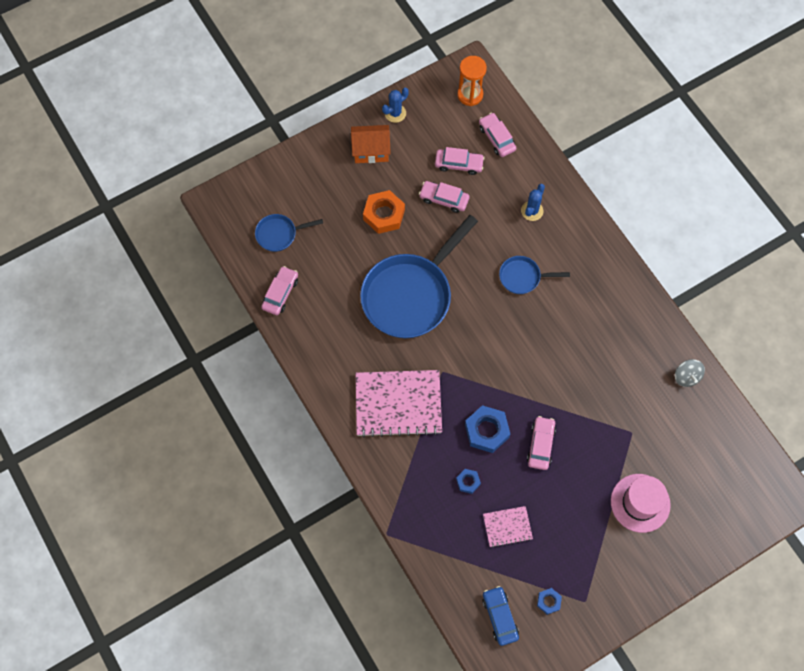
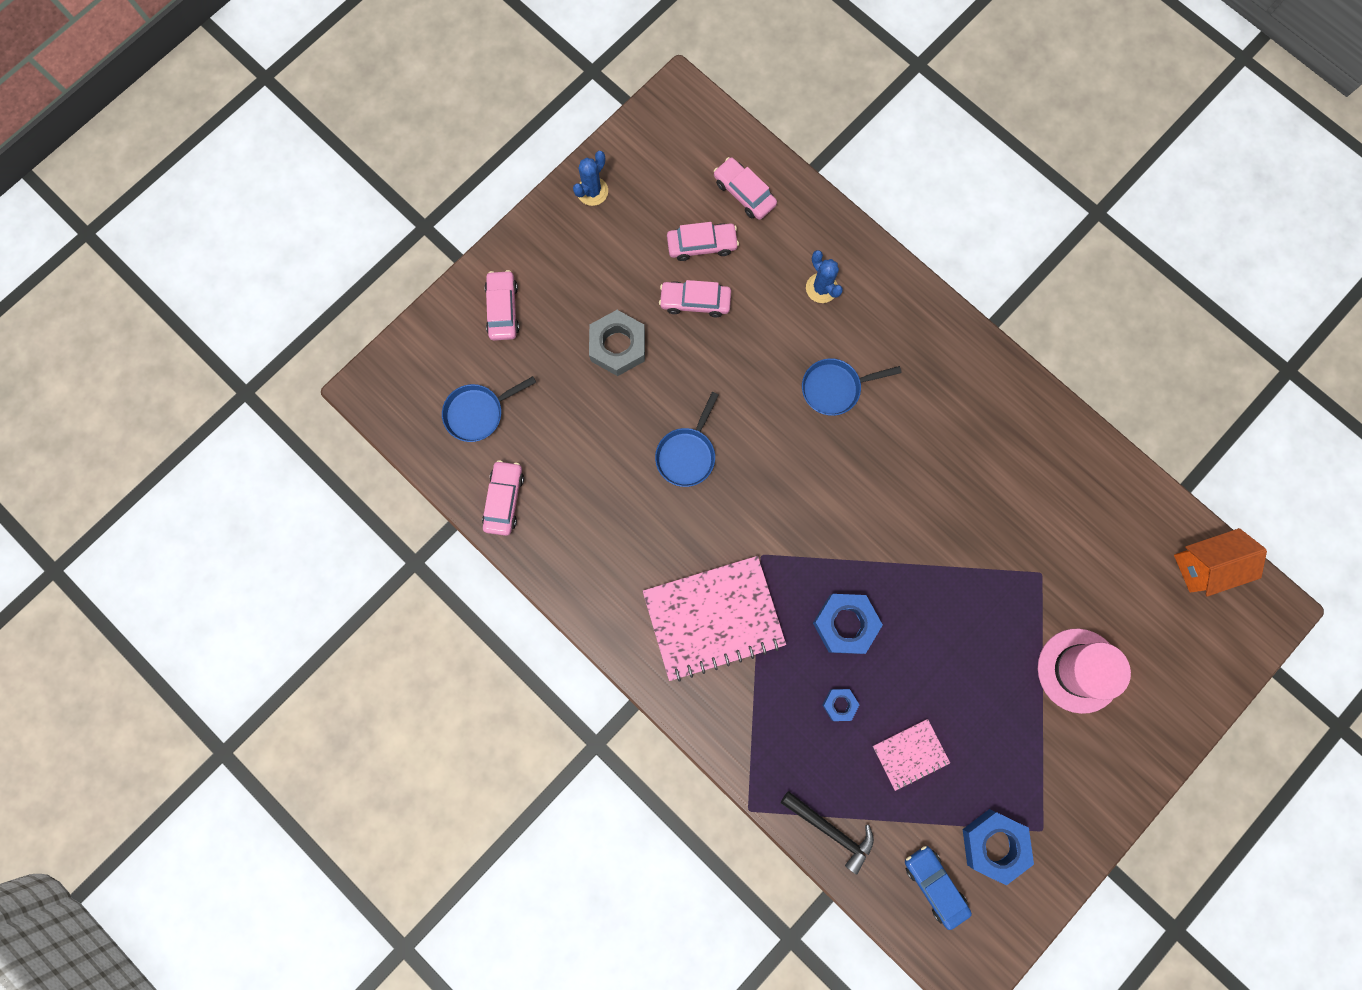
camera: 15 degrees left, 10 degrees up
(371, 151) = (573, 256): orange house -> orange house (1204, 565)
(384, 214) = (617, 346): orange nut -> grey nut
(410, 295) = (687, 454): blue pan -> blue pan, size x0.46
(439, 562) = (831, 830): none -> black hammer
(470, 95) = (690, 138): orange hourglass -> none
(532, 211) = (821, 288): blue cactus -> blue cactus turned 45 degrees counterclockwise
(540, 445) = (924, 624): pink car -> pink car (503, 309)
(548, 601) = (994, 844): blue nut -> blue nut, size x1.89
(686, 376) = (1093, 473): grey spinning top -> none

